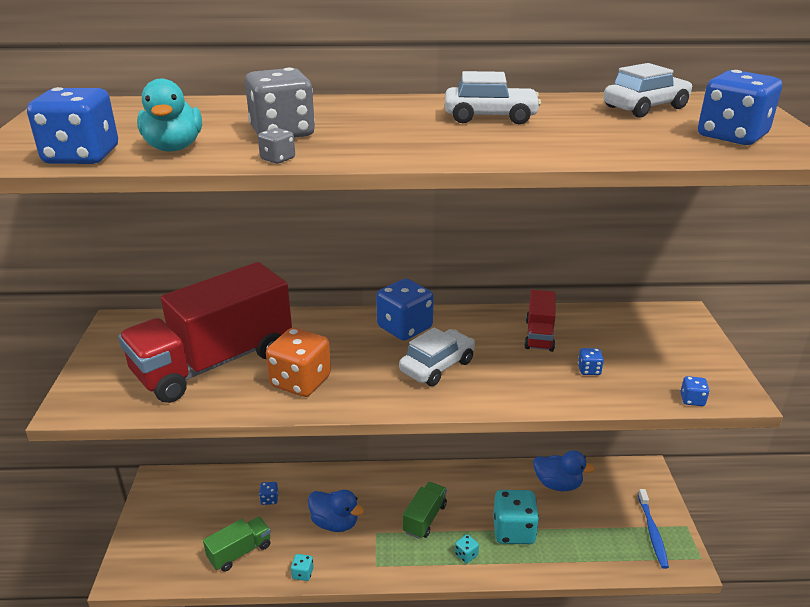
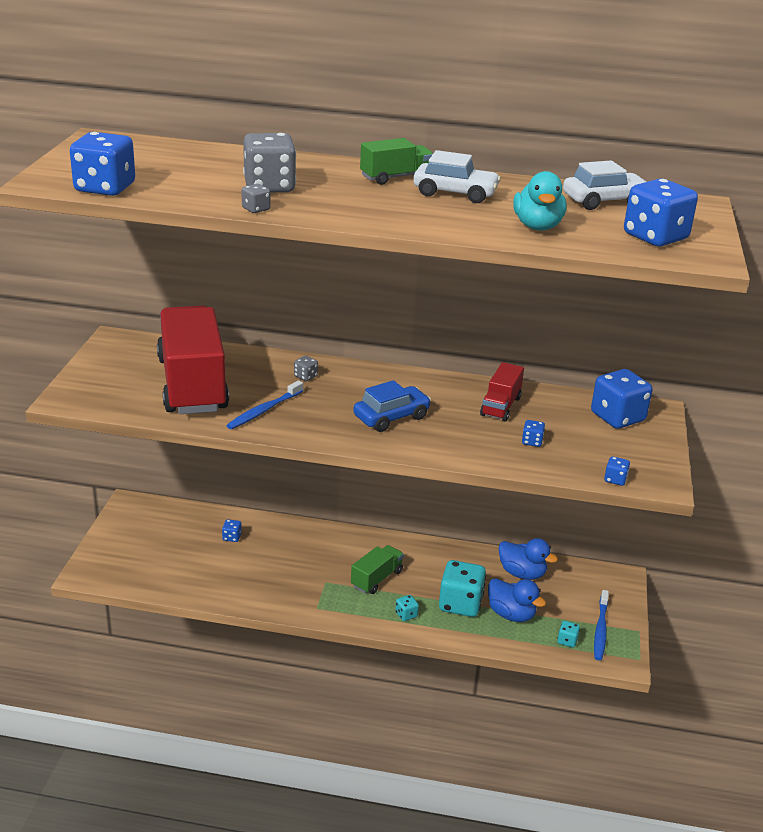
camera: 10 degrees right, 0 degrees up
(174, 148) = (177, 189): turquoise duck -> turquoise duck (537, 226)
(214, 363) = (192, 384): red truck -> red truck turned 105 degrees clockwise
(240, 552) = (193, 575): green truck -> green truck (395, 177)
(300, 381) = (264, 410): orange dice -> blue toothbrush
(303, 573) = (247, 601): turquoise dice -> turquoise dice (567, 641)
(332, 334) = (305, 376): none -> grey dice
(335, 523) = (289, 567): blue duck -> blue duck (511, 614)
(404, 328) = (375, 381): blue dice -> blue dice (617, 417)
(437, 366) = (391, 417): white car -> blue car

